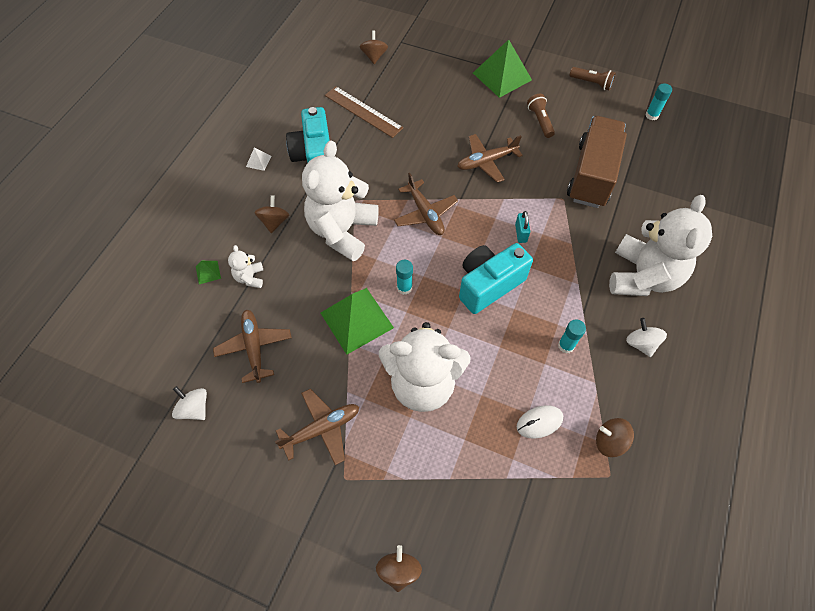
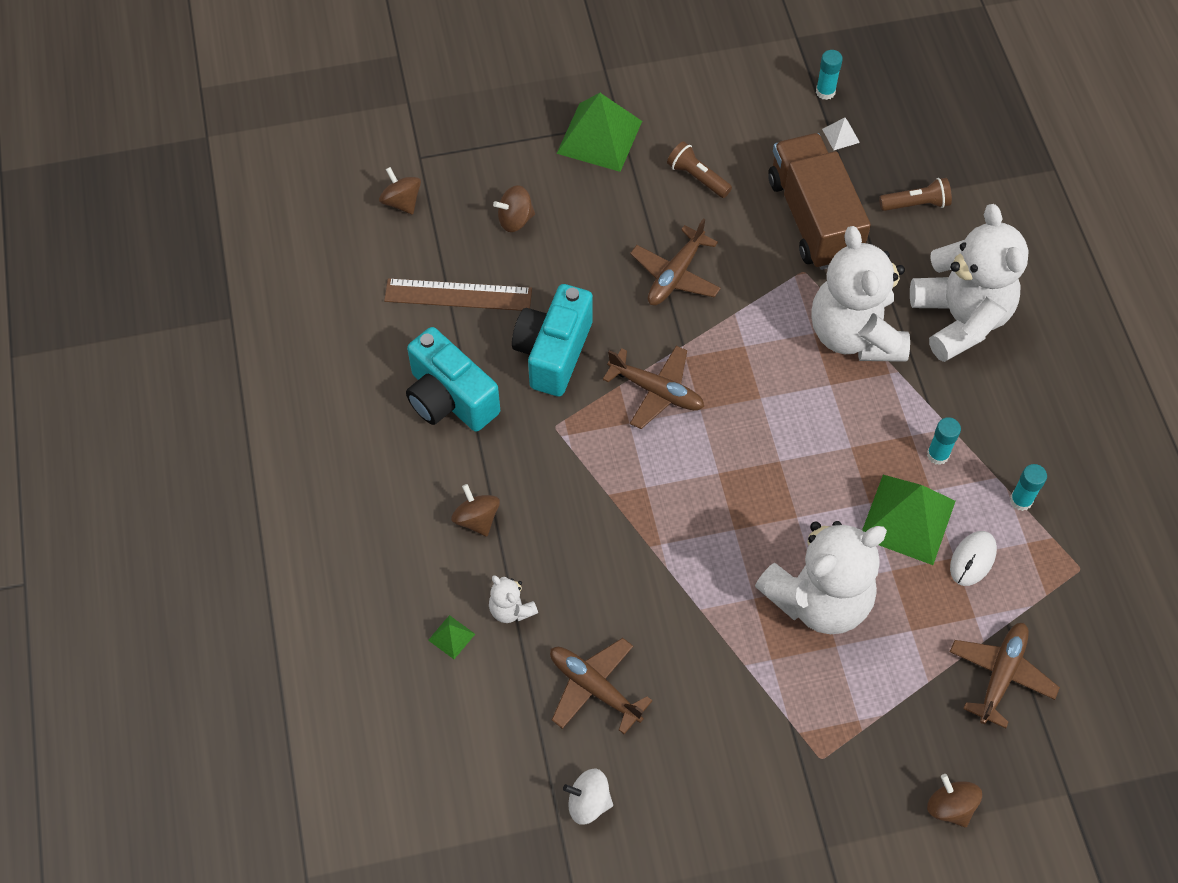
camera: 35 degrees left, 0 degrees up
(258, 161) = (379, 450): white pyramid -> white pyramid (840, 135)
(322, 428) = (752, 724): brown plane -> brown plane (1000, 675)
(342, 231) = (573, 477): white teddy bear -> white teddy bear (854, 334)
(356, 320) = (685, 576): green pyramid -> green pyramid (907, 519)
(404, 288) = (708, 501): turquoise glue stick -> turquoise glue stick (1021, 500)
(488, 285) = (801, 436): turquoise camera -> turquoise camera (553, 352)
(521, 233) = (788, 347): turquoise padlock -> none
(591, 83) = (720, 84): brown flashlight -> brown flashlight (916, 204)
(609, 441) = (1055, 532): brown spinning top -> brown spinning top (515, 220)
(641, 343) = (1012, 401): white spinning top -> none

